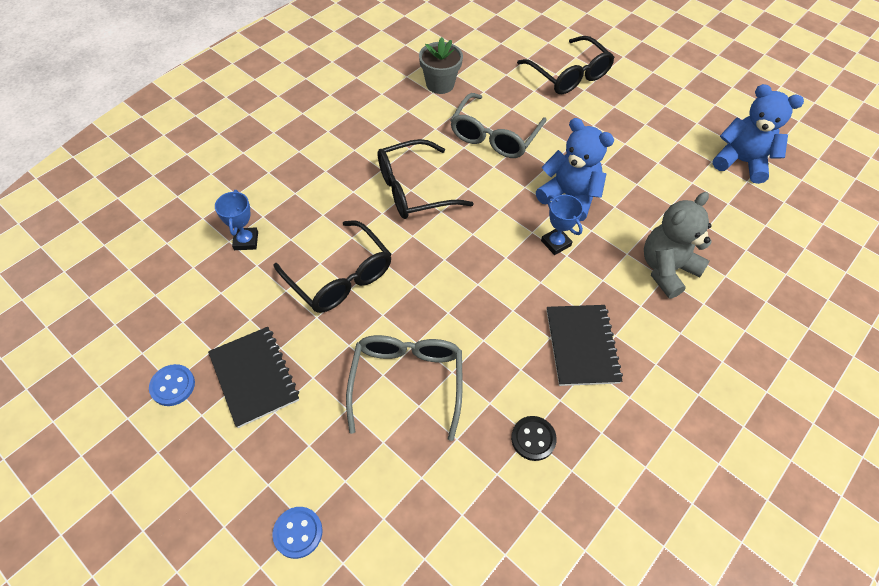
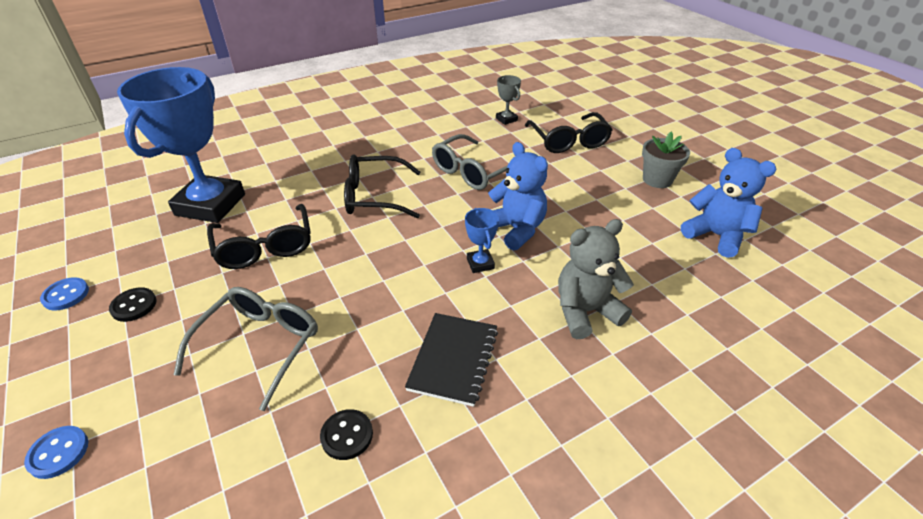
camera: 20 degrees right, 15 degrees down
(246, 241) = (210, 205): blue trophy -> blue trophy, size x2.47
(254, 377) = (134, 306): black notebook -> black button
(440, 84) = (447, 129): grey flower pot -> grey flower pot (657, 180)
(493, 57) = (506, 119): none -> grey trophy

